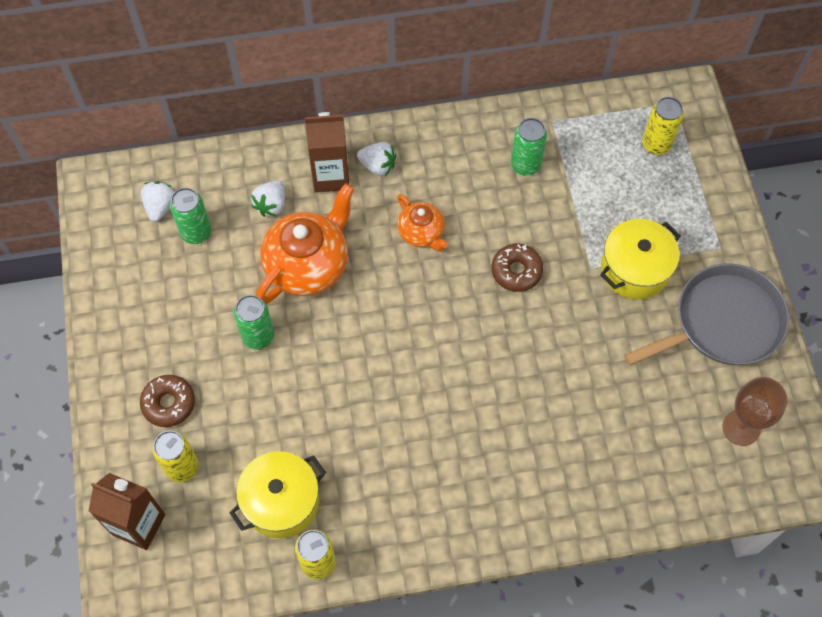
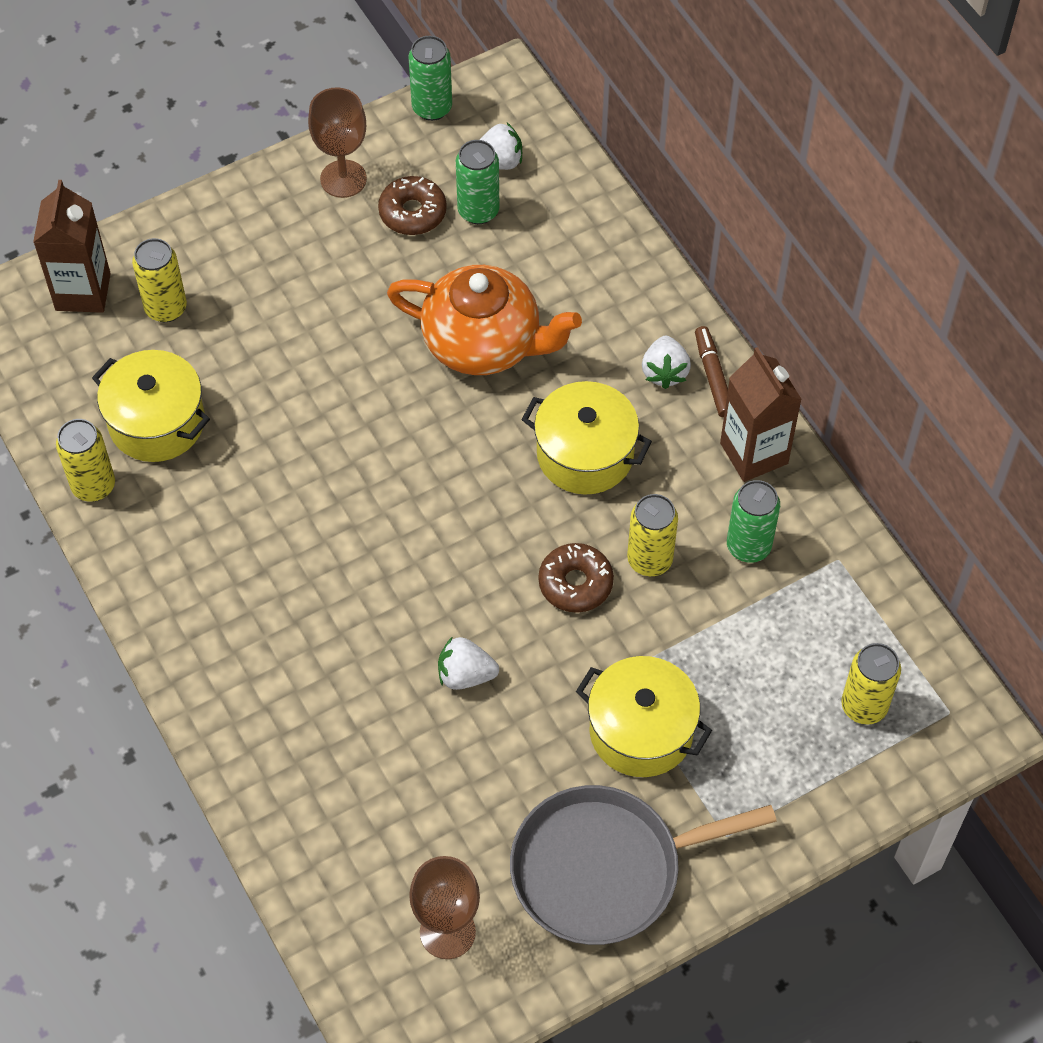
camera: 70 degrees right, 5 degrees down
(124, 311) = (343, 179): none -> brown goblet
(169, 403) = (241, 266): brown donut -> brown donut (412, 212)
(258, 336) = (363, 325): green can -> green can (432, 108)
(271, 205) = (552, 275): white strawberry -> white strawberry (465, 675)
(331, 176) = (624, 324): brown carton -> brown carton (754, 453)
(393, 140) = (713, 376): none -> brown marker
(421, 233) = (585, 454): orange teapot -> yellow pot
(515, 223) = (649, 560): none -> yellow can
(723, 322) = (604, 869): grey pan -> grey pan turned 120 degrees clockwise

